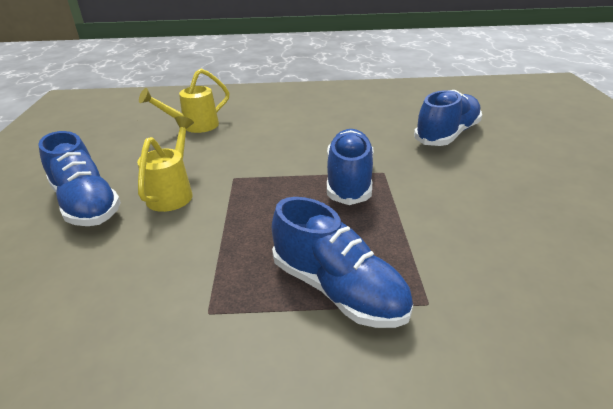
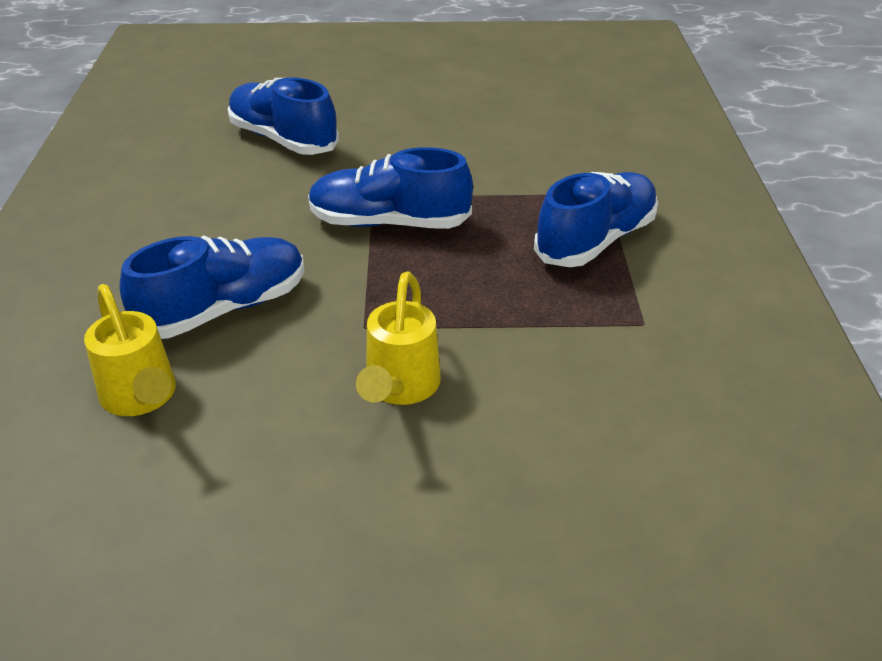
camera: 90 degrees left, 5 degrees up
(86, 204) = (425, 495): blue shoe -> blue shoe (224, 309)
(173, 192) = (399, 389): yellow watering can -> yellow watering can turned 90 degrees counterclockwise

